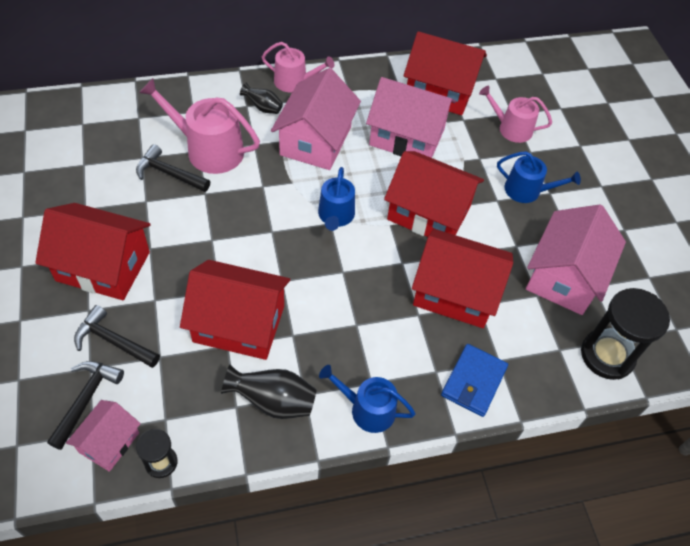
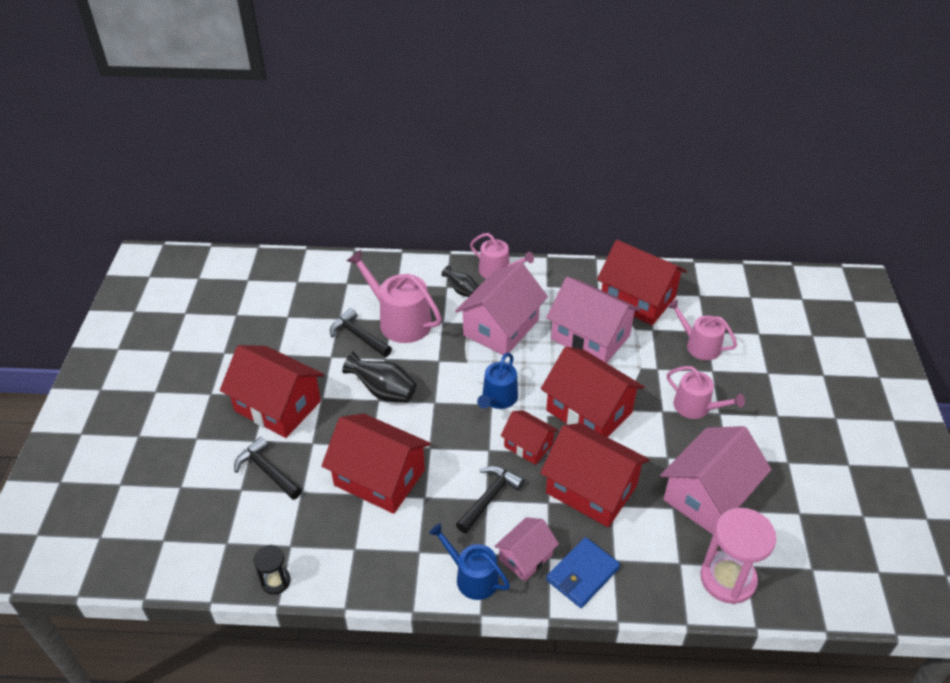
camera: 20 degrees right, 10 degrees down
(86, 399) = (230, 515): black hammer -> black hammer (489, 498)
(109, 442) = (238, 554): pink house -> pink house (525, 557)
(273, 401) = (389, 551): black vase -> black vase (383, 392)
(380, 259) = (528, 445): none -> red house
(527, 190) = (696, 407): blue watering can -> pink watering can
(607, 355) = (727, 579): black hourglass -> pink hourglass

